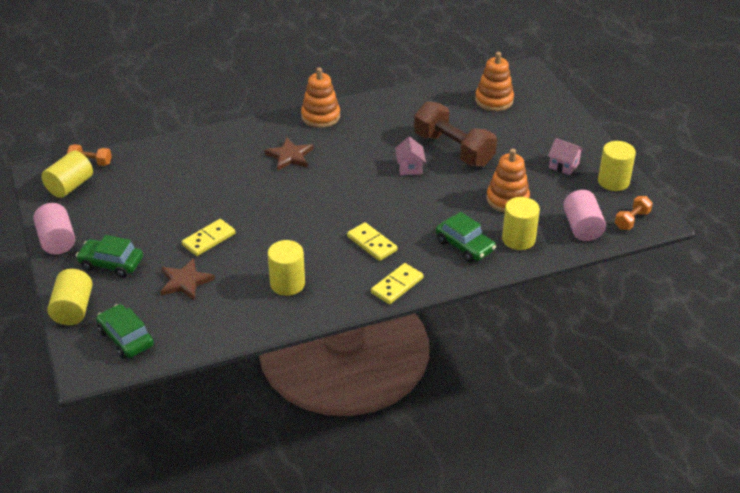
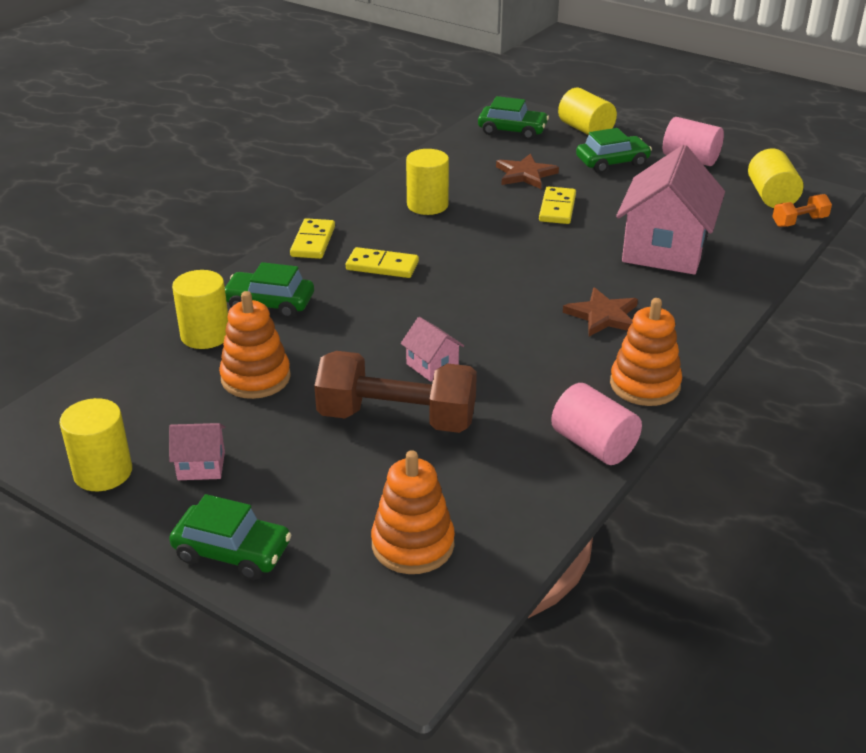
camera: 145 degrees right, 5 degrees down
(195, 179) = (665, 250): none -> pink house
(570, 126) = (232, 551): none -> green car
(582, 227) = (123, 382): pink cylinder -> pink cylinder (593, 445)
(632, 220) = (50, 421): orange dumbbell -> none

